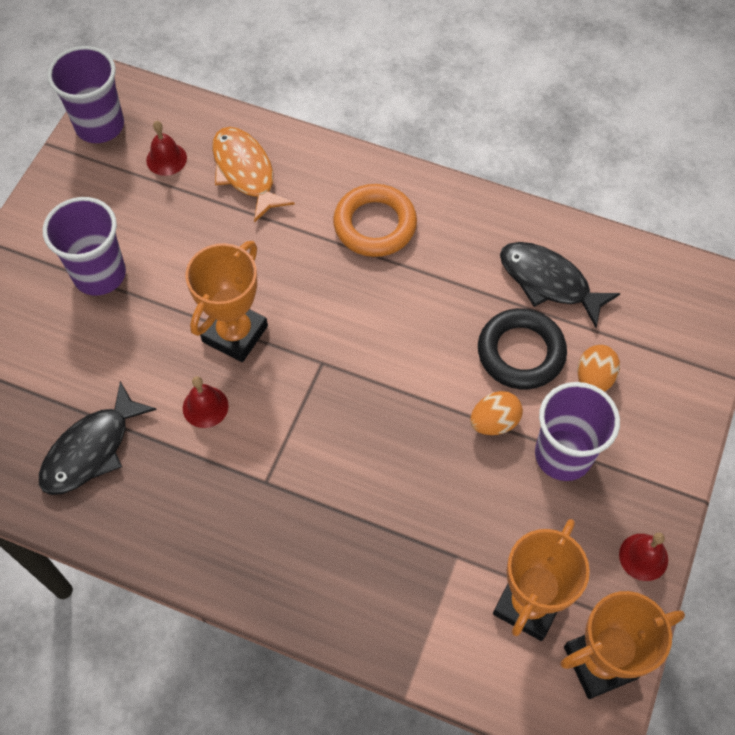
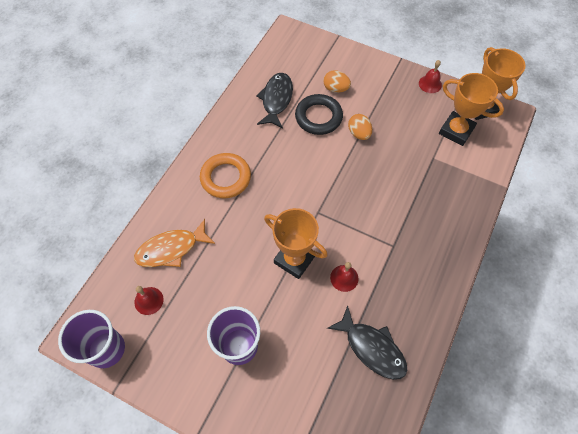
camera: 85 degrees left, 0 degrees up
(548, 282) = (276, 100): black fish -> black fish turned 150 degrees clockwise
(563, 455) = (378, 107): purple cup -> none

